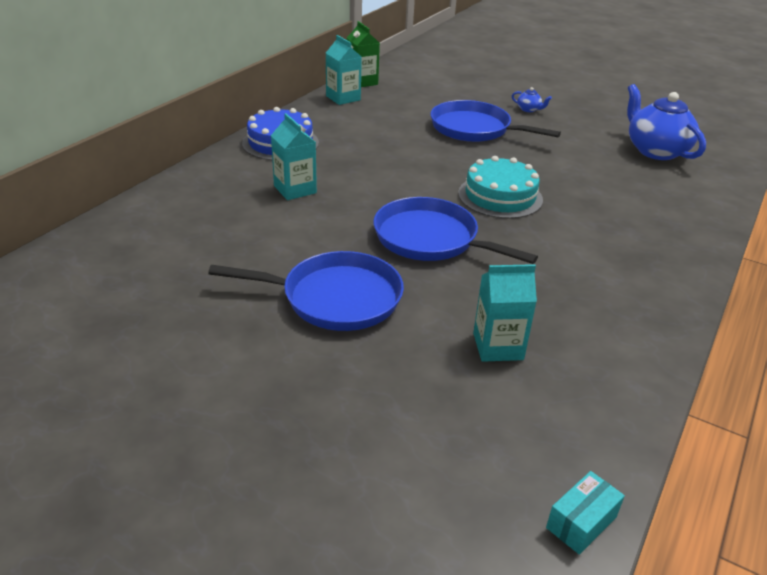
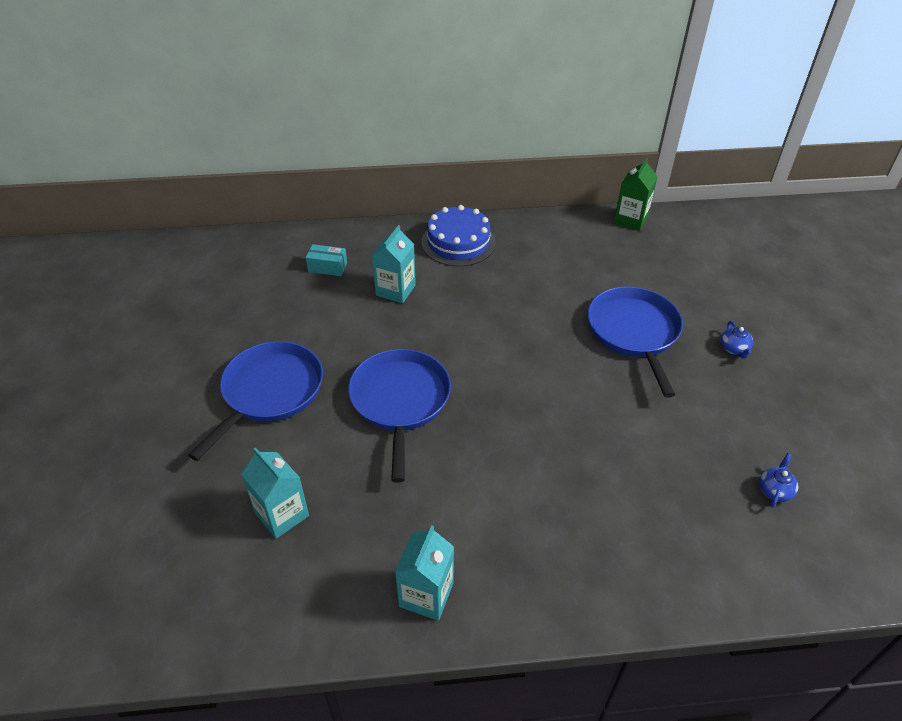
camera: 55 degrees right, 10 degrees up
(336, 298) = (270, 392): blue pan -> blue pan turned 120 degrees counterclockwise
(343, 98) = (582, 227): turquoise carton -> turquoise carton (426, 594)
(500, 196) = (520, 410): turquoise cake -> none
(581, 522) = (109, 653): turquoise box -> turquoise box (327, 267)
(655, 151) = (774, 490): blue teapot -> blue teapot, size x0.41

